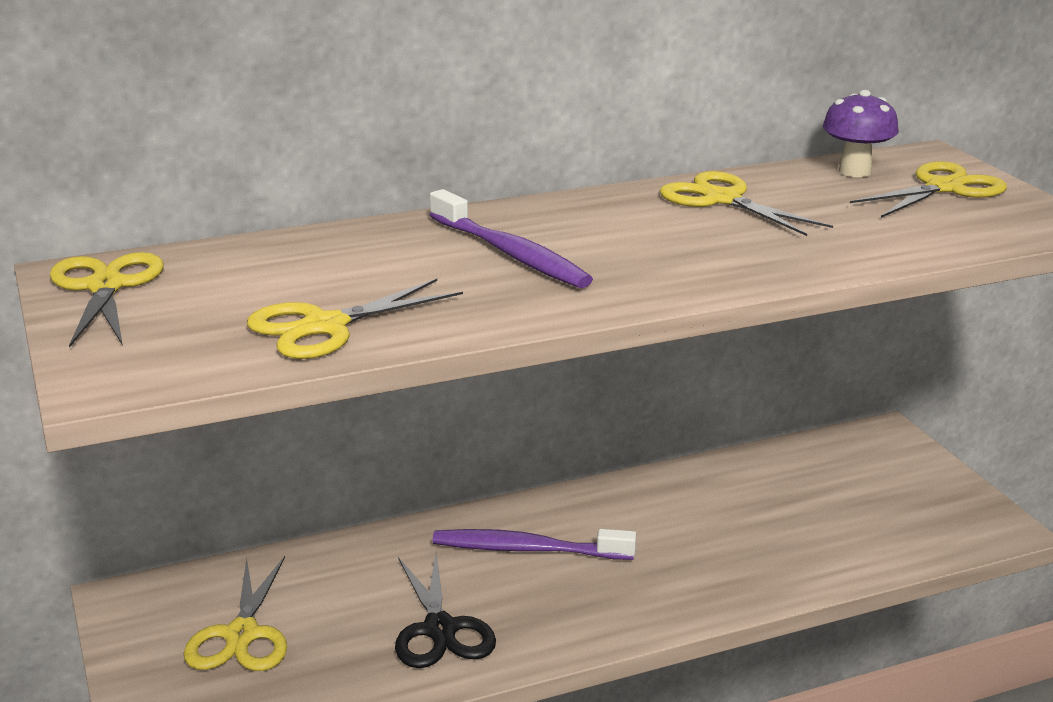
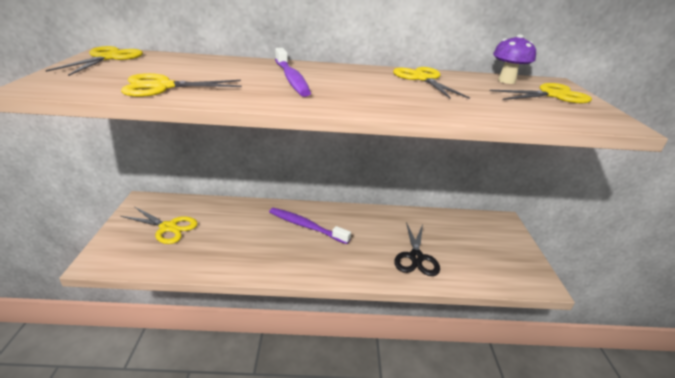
camera: 20 degrees right, 5 degrees up
(242, 635) = (168, 227): yellow scissors -> yellow scissors turned 90 degrees counterclockwise
(440, 629) = (243, 249): black scissors -> black scissors (416, 257)

